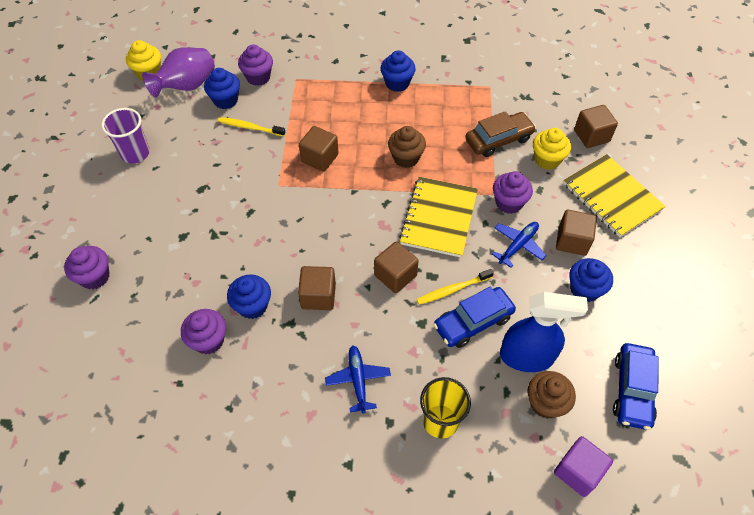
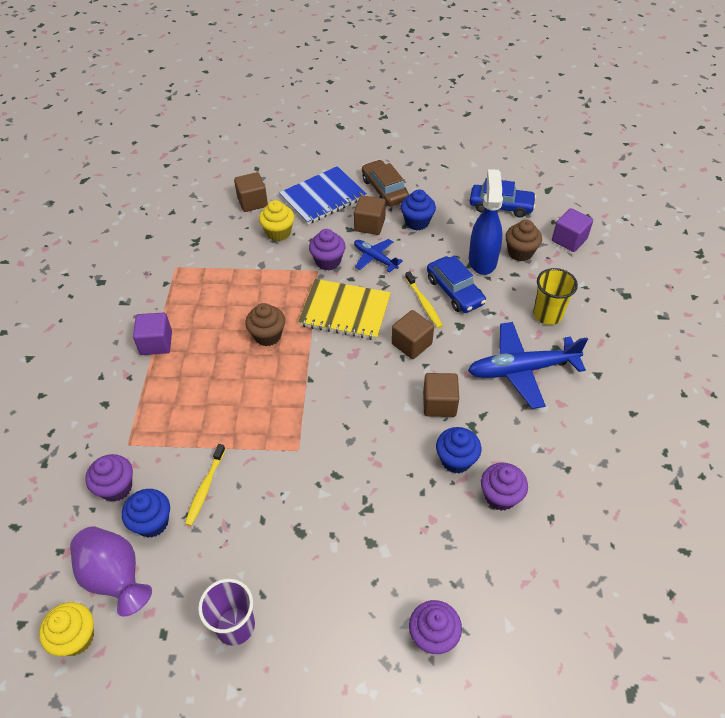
camera: 90 degrees left, 5 degrees down
(319, 158) = (261, 412): brown cube -> none
(358, 380) = (522, 370): blue plane -> blue plane, size x1.82
(397, 83) = (156, 343): blue cupcake -> purple cube
(498, 140) = (250, 264): brown car -> brown car (384, 190)
(611, 197) = (323, 197): yellow notebook -> blue notebook

